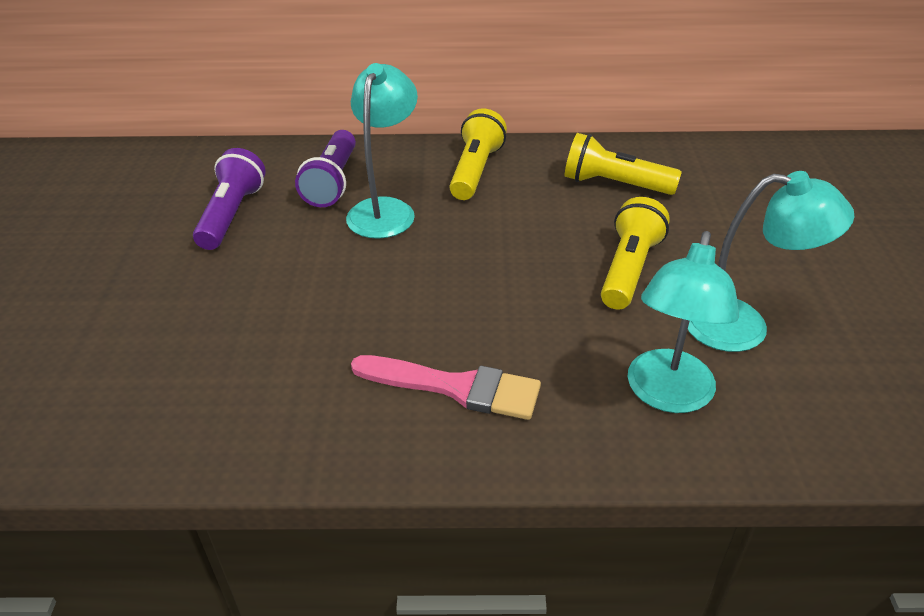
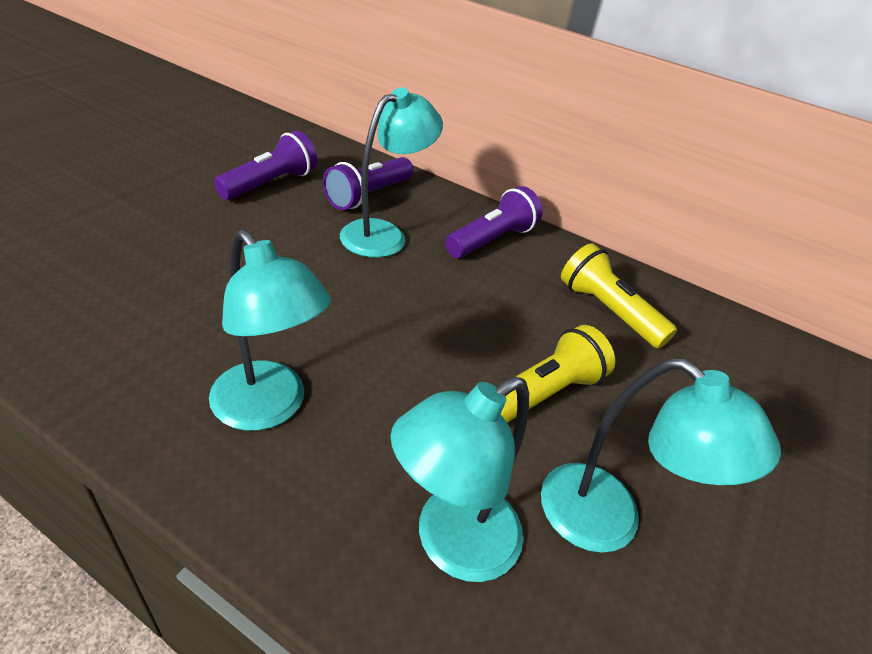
camera: 25 degrees right, 0 degrees up
(455, 387) = (269, 408): pink brush -> turquoise lamp
(475, 171) = (491, 240): yellow flashlight -> purple flashlight

